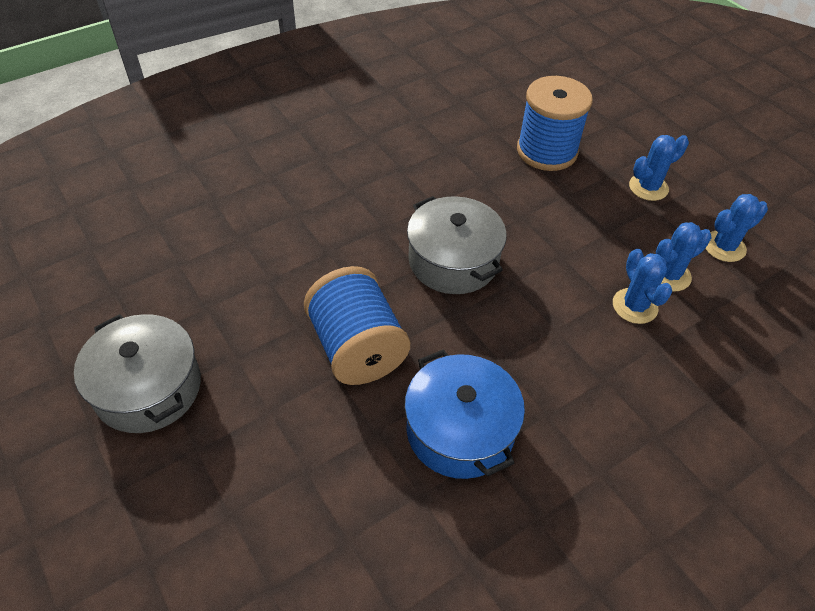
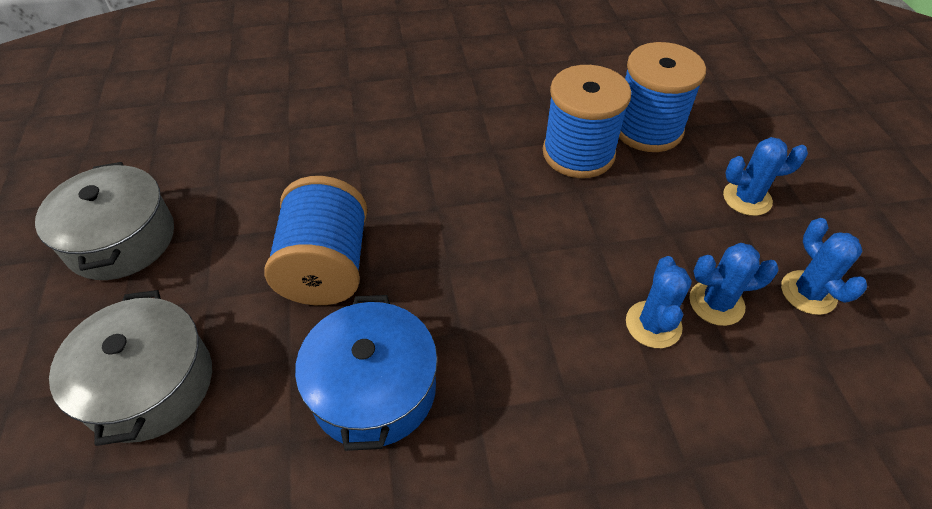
camera: 25 degrees right, 0 degrees up
(453, 261) = (477, 211): grey pot -> grey pot (150, 384)
(505, 187) = (578, 153): none -> blue spool
(724, 246) = (808, 293): blue cactus -> blue cactus turned 75 degrees clockwise

